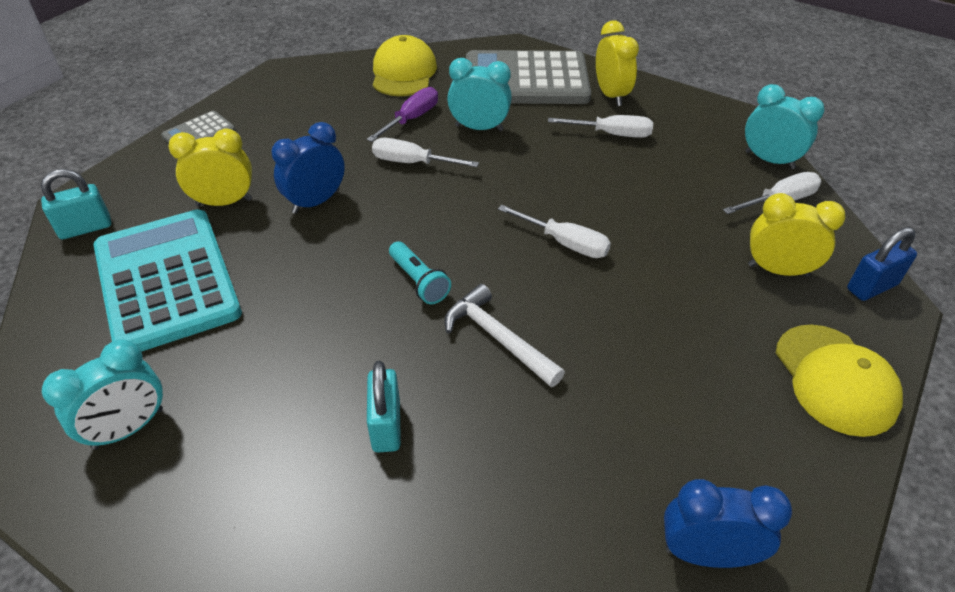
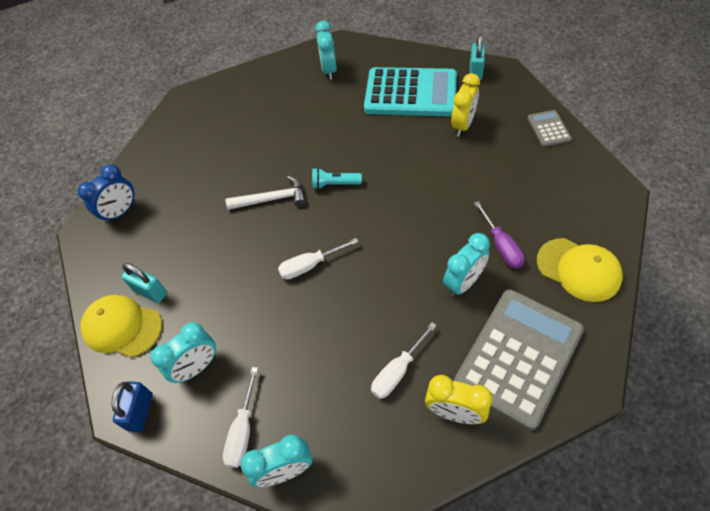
camera: 130 degrees right, 10 degrees up
(315, 202) = (435, 163): blue clock -> none
(386, 426) = (262, 141): turquoise padlock -> turquoise padlock (150, 292)
(411, 162) = (445, 224): white screwdriver -> none
(778, 270) = (197, 367): yellow clock -> turquoise clock

